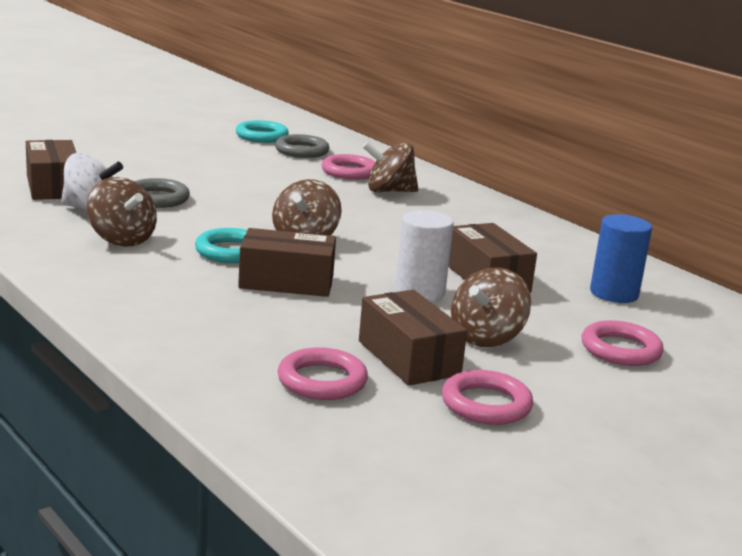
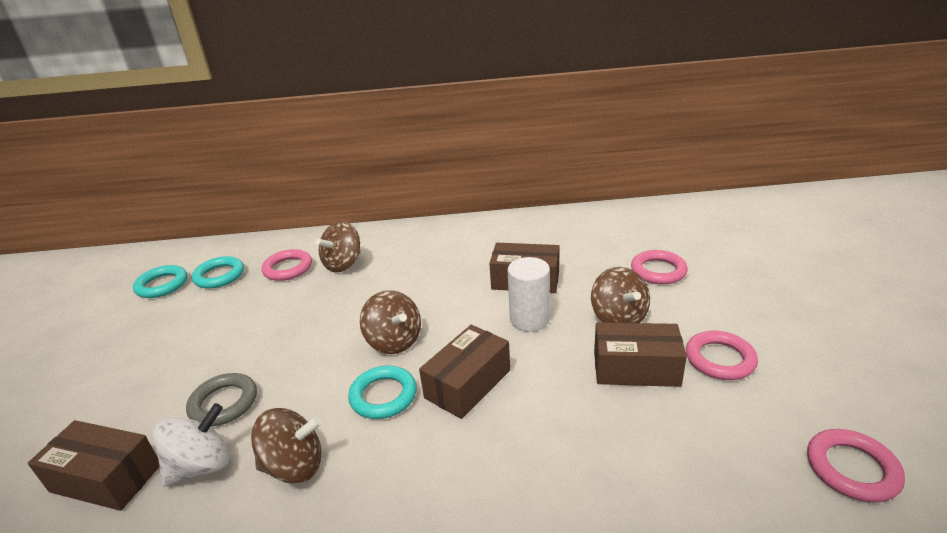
camera: 50 degrees left, 10 degrees up
(302, 151) = (219, 276): grey ring -> turquoise ring
(322, 381) = (658, 432): pink ring -> pink ring (852, 469)
(614, 293) = (578, 241): blue cylinder -> none

